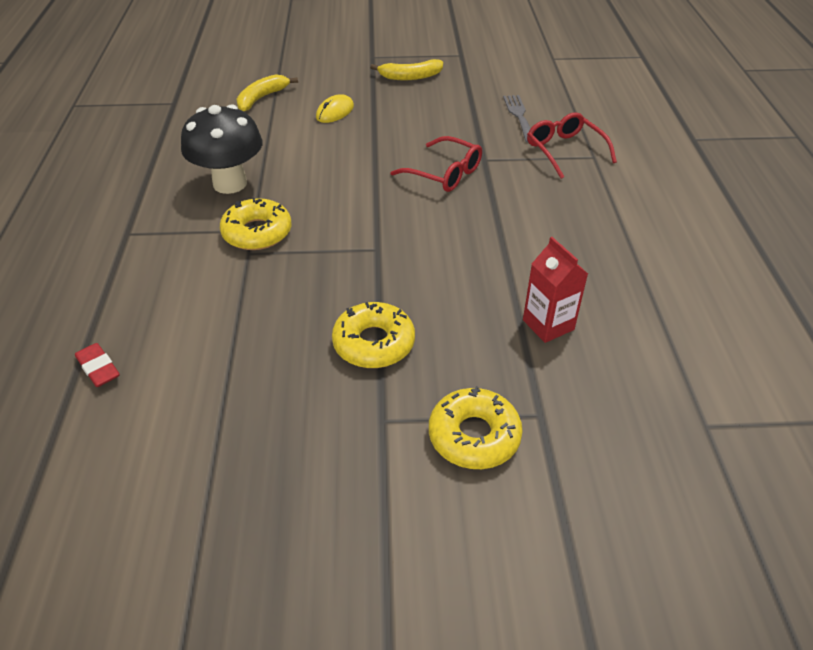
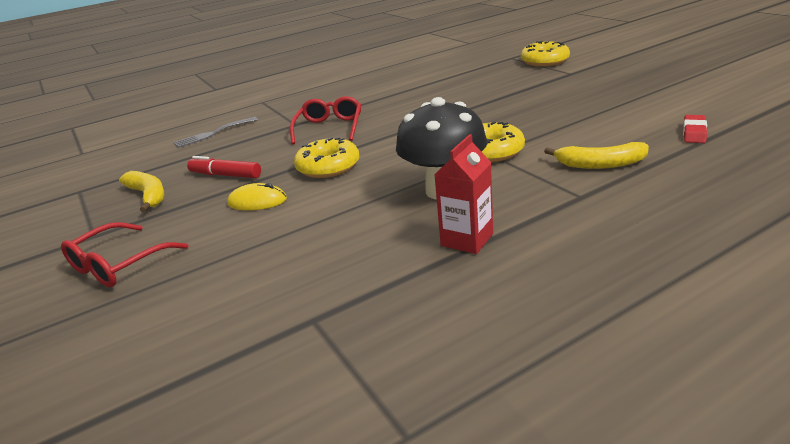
camera: 115 degrees left, 15 degrees down
(261, 98) = (252, 256): yellow banana -> yellow banana (600, 164)
(374, 343) = (528, 89): yellow donut -> yellow donut (328, 167)
(404, 108) = (225, 175): none -> red marker
(548, 325) = (450, 70): red carton -> red carton (467, 240)
(565, 151) = (261, 109): red glasses -> red glasses (119, 264)

